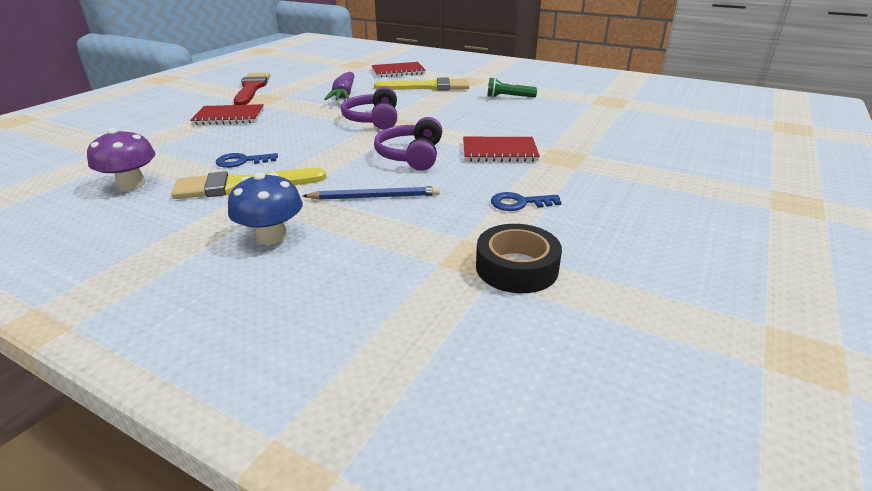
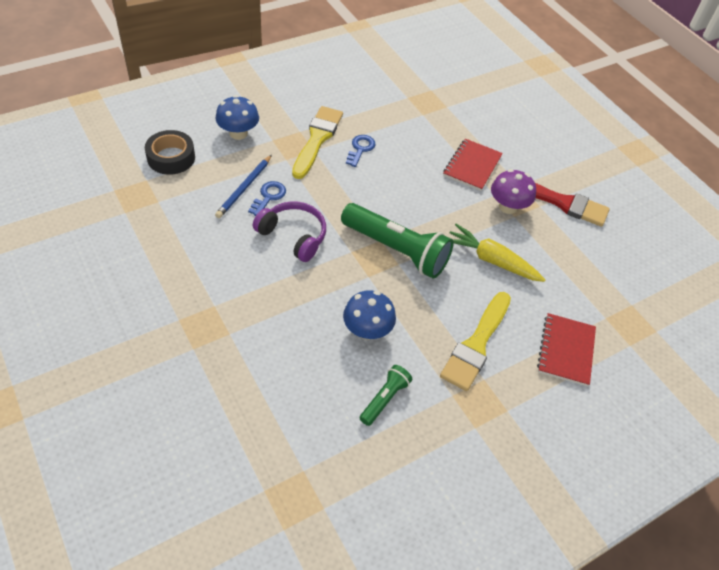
camera: 115 degrees right, 20 degrees up
(131, 184) = (362, 98): purple mushroom -> purple mushroom (508, 206)
(344, 95) = (491, 260): purple carrot -> yellow carrot
(373, 119) = (396, 250): purple headphones -> green flashlight
(466, 111) = (367, 330): none -> blue mushroom
(499, 152) = (252, 292): red notebook -> none
(516, 268) = (110, 205): black tape -> black tape (171, 157)
(519, 203) = (166, 250): blue key -> blue key (269, 197)

